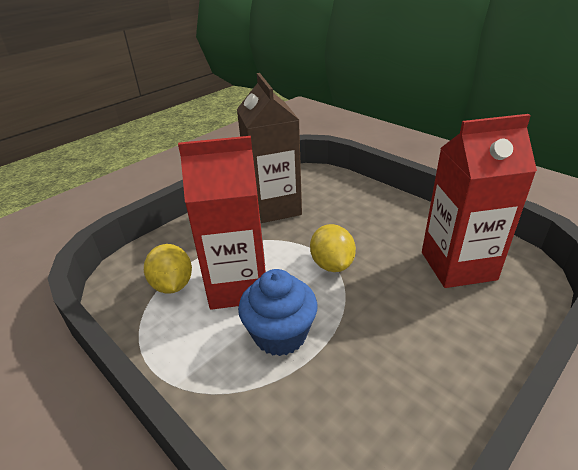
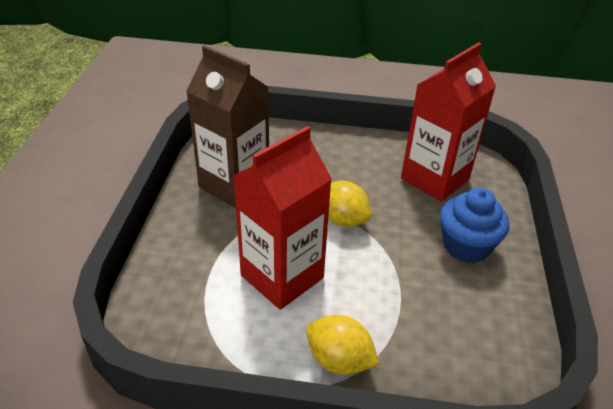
camera: 40 degrees left, 5 degrees up
(172, 285) = (217, 306): yellow lemon -> yellow lemon (339, 360)
(280, 334) = (360, 299): blue cupcake -> blue cupcake (466, 246)

